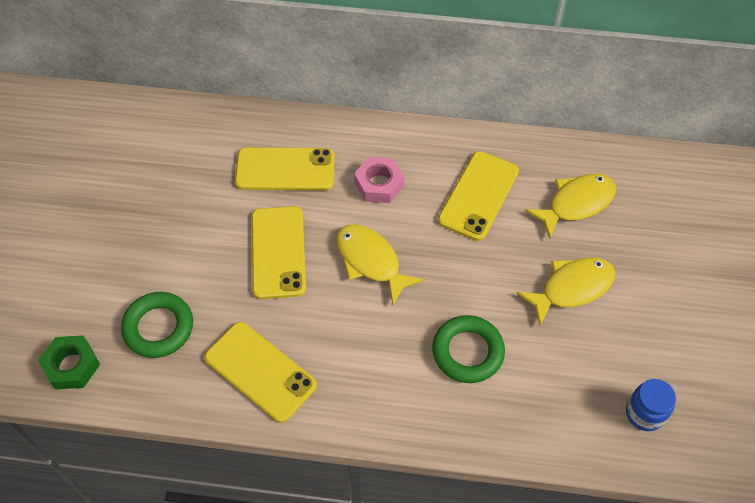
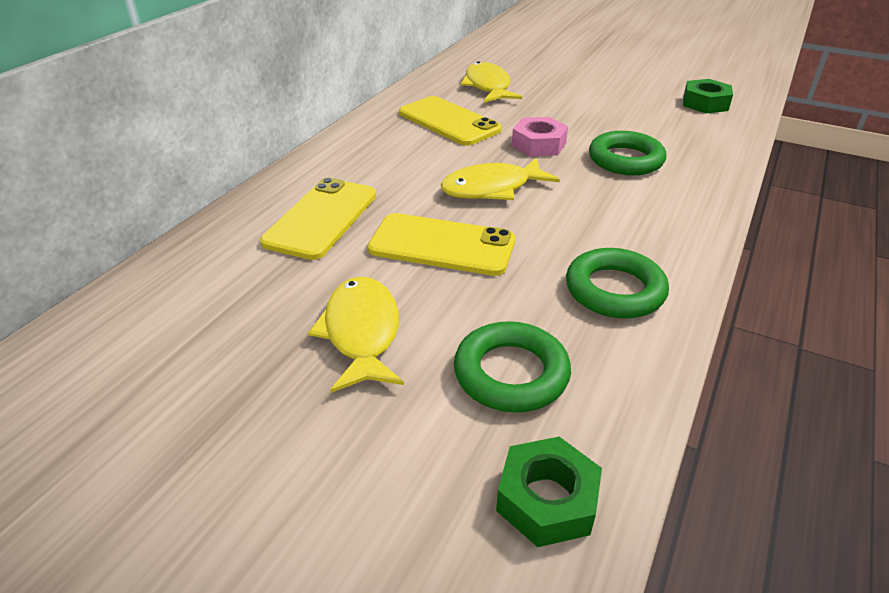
camera: 70 degrees left, 20 degrees down
(260, 371) = (614, 290): yellow phone -> green ring
(379, 184) = (394, 166): pink nut -> pink nut (538, 144)
(571, 288) = (574, 105): yellow fish -> yellow fish (361, 333)
(644, 413) = (705, 103): blue jar -> green nut

